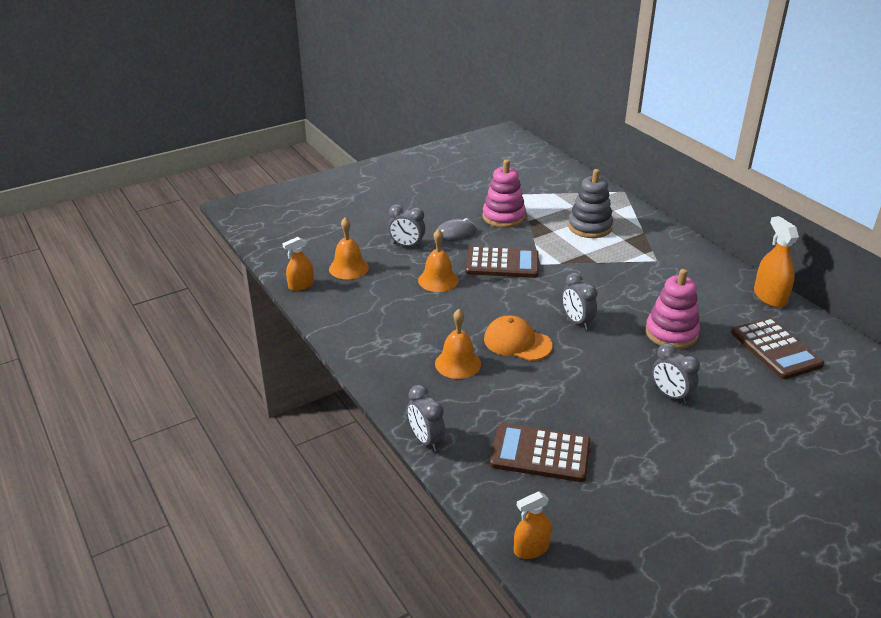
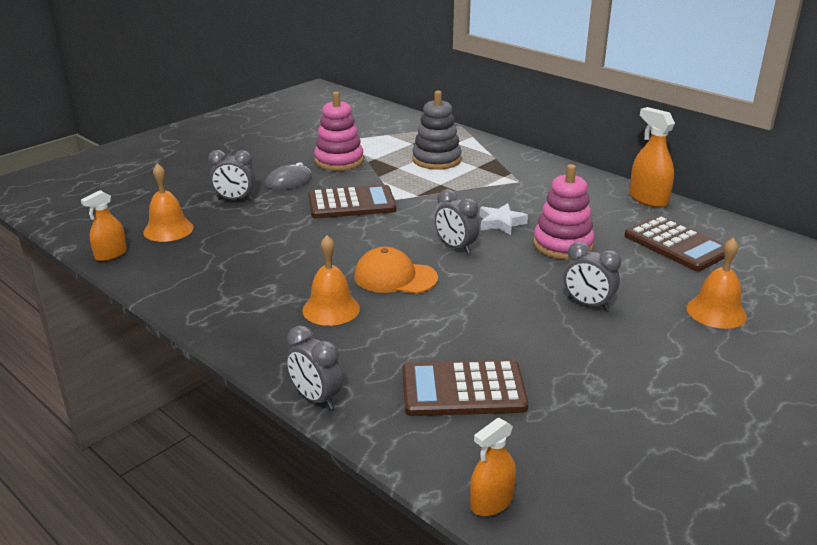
camera: 15 degrees left, 5 degrees down
(438, 280) = (281, 228): orange bell -> orange bell (716, 312)
(624, 302) = (501, 223): none -> white star

